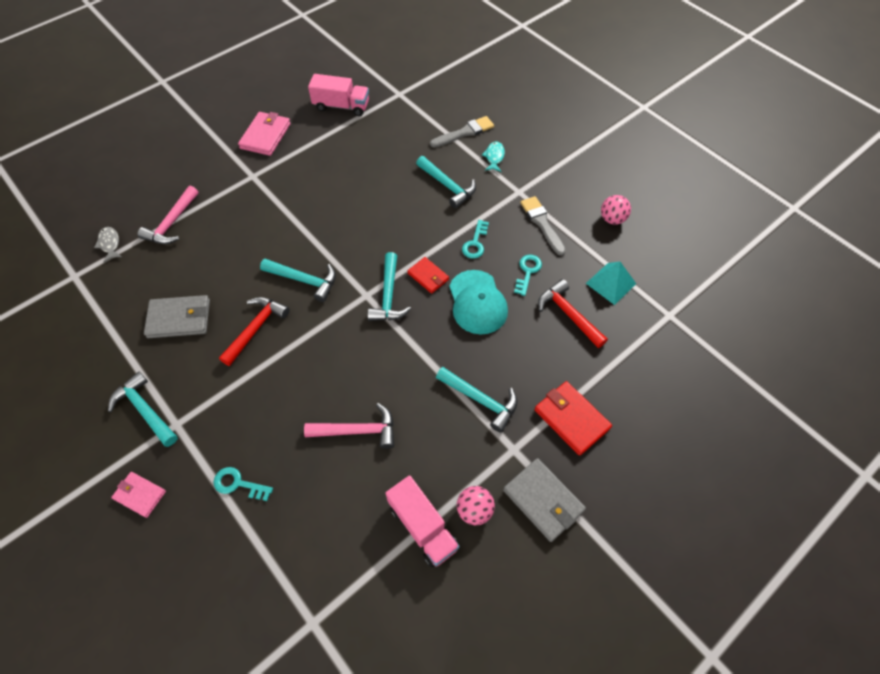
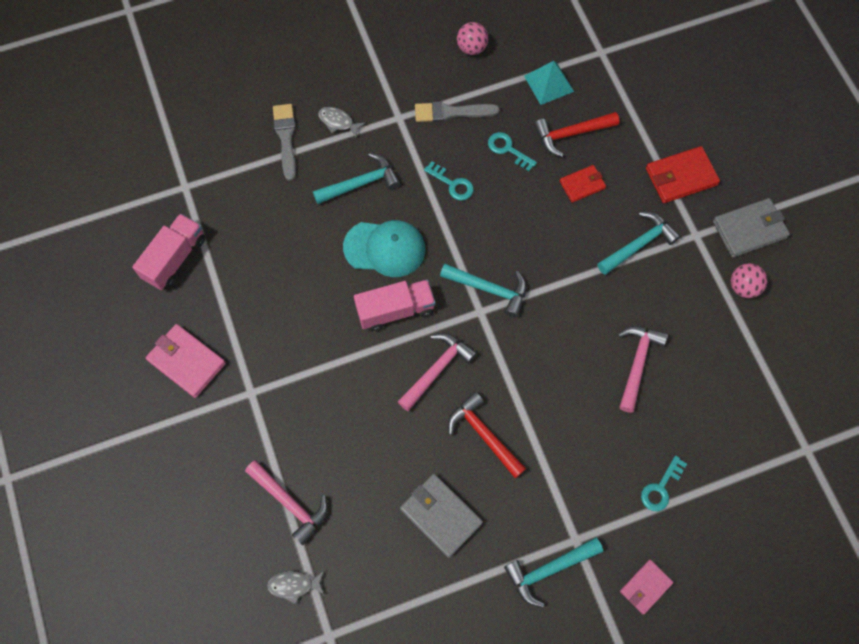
camera: 70 degrees left, 10 degrees up
(179, 319) = (440, 516): grey wallet -> grey wallet turned 60 degrees counterclockwise
(304, 280) = (437, 369): turquoise hammer -> pink hammer
(422, 527) = (747, 334): pink truck -> pink truck (395, 310)
(428, 276) = (478, 243): red wallet -> red wallet (582, 185)
(477, 302) = (528, 208): turquoise cap -> turquoise cap (385, 248)
(494, 157) = (338, 122): turquoise fish -> grey fish

